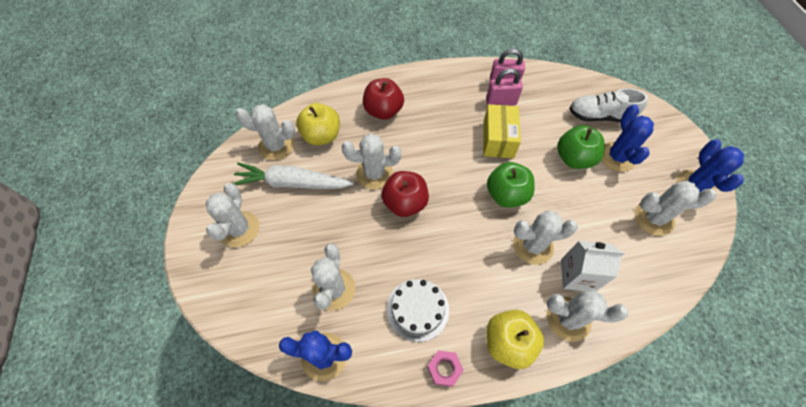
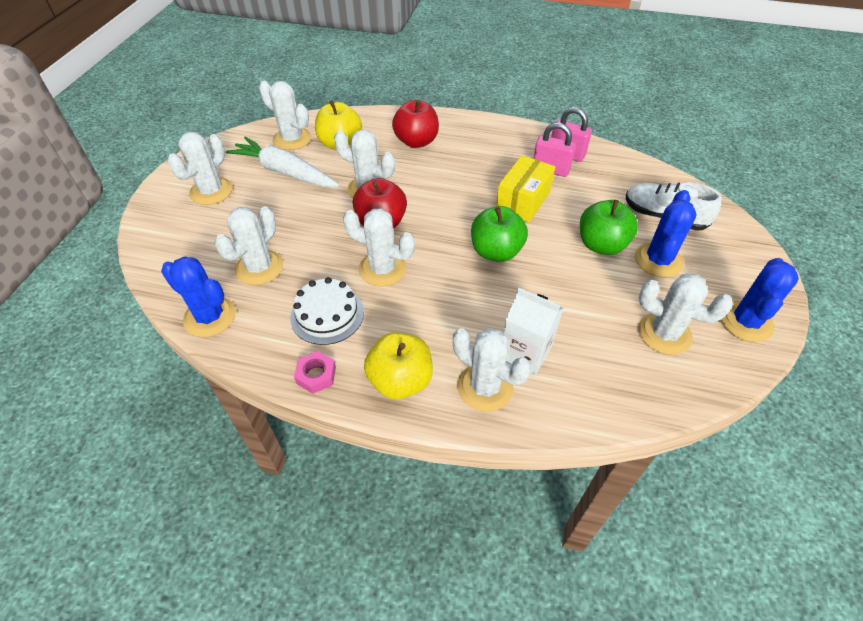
camera: 25 degrees right, 10 degrees down
(532, 246) = (493, 306): white cactus -> white cactus (382, 269)

